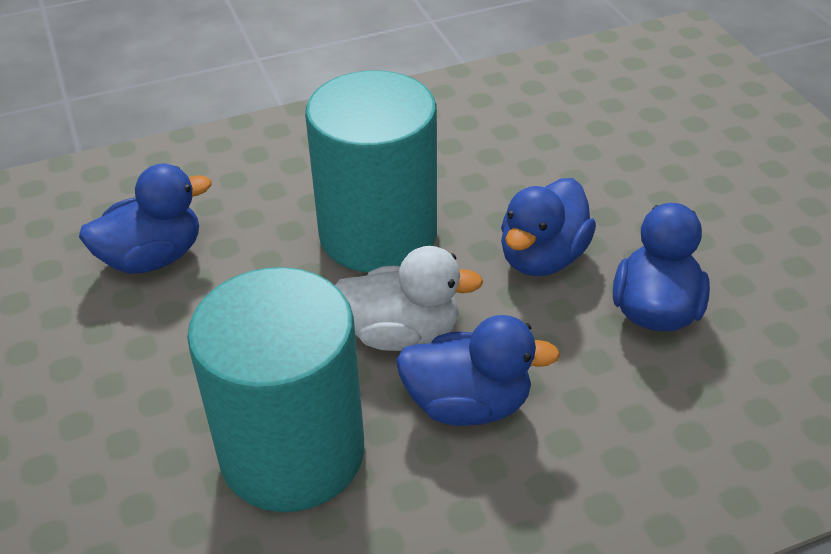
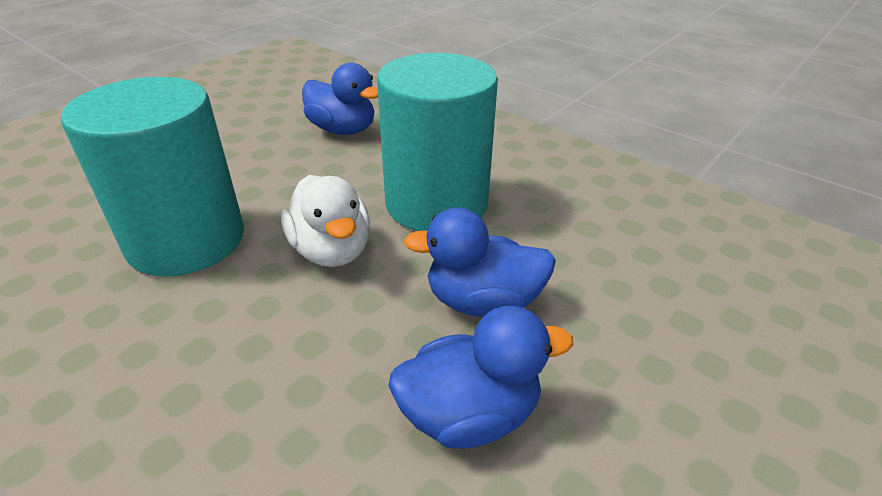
camera: 60 degrees right, 5 degrees down
(468, 404) = (267, 313): blue duck -> none

